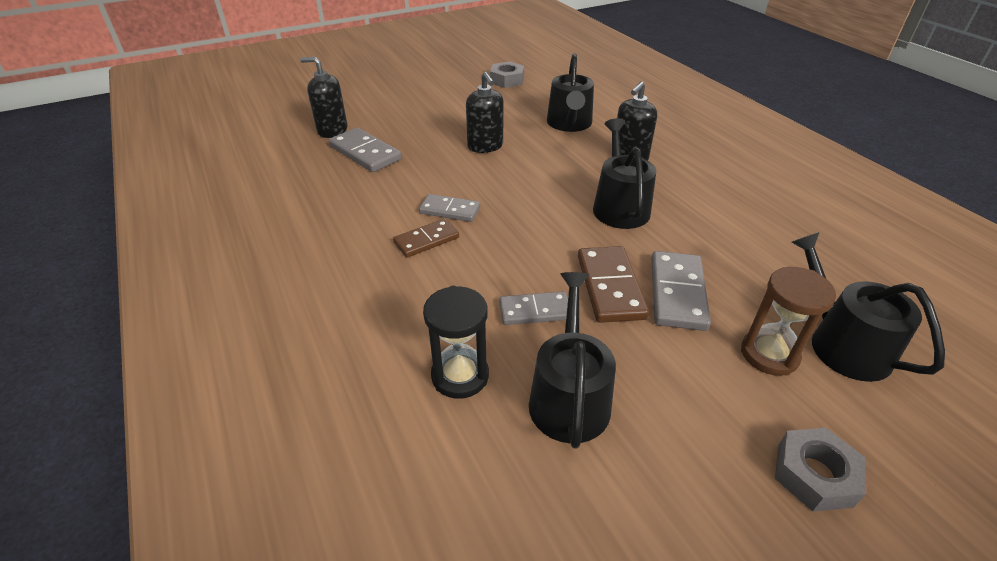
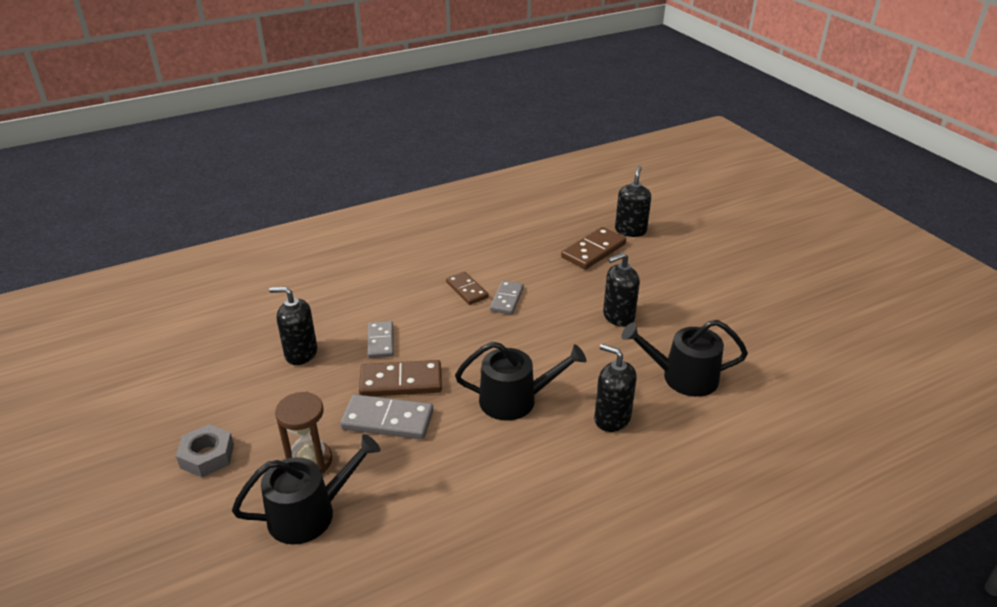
camera: 90 degrees right, 5 degrees down
(365, 153) = (593, 251): grey domino -> brown domino
(460, 376) = (329, 310): black hourglass -> none
(507, 80) = (787, 331): grey nut -> none
(569, 396) = (301, 353): black watering can -> black soap dispenser

